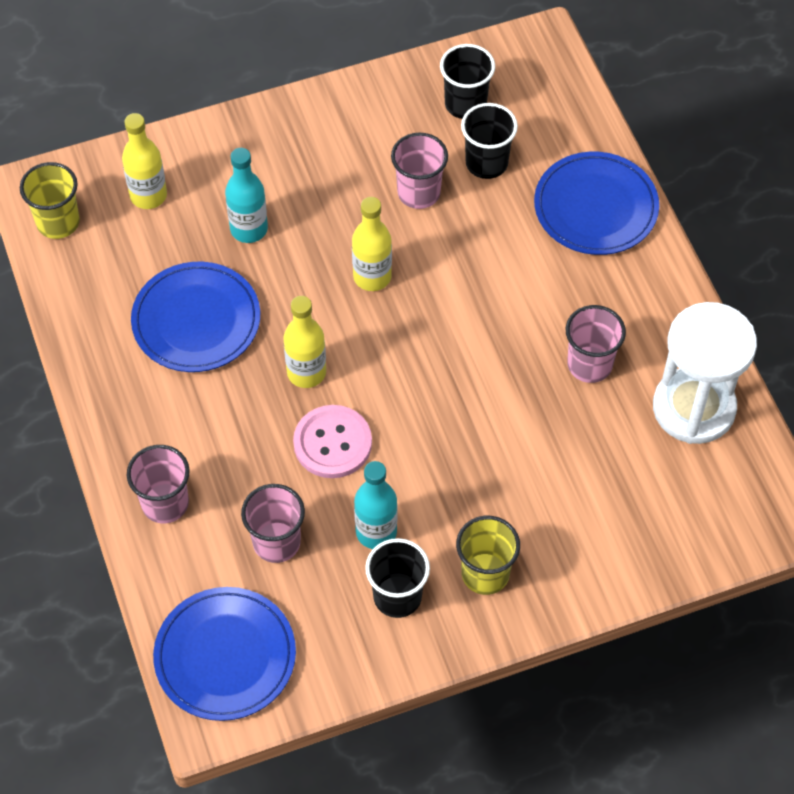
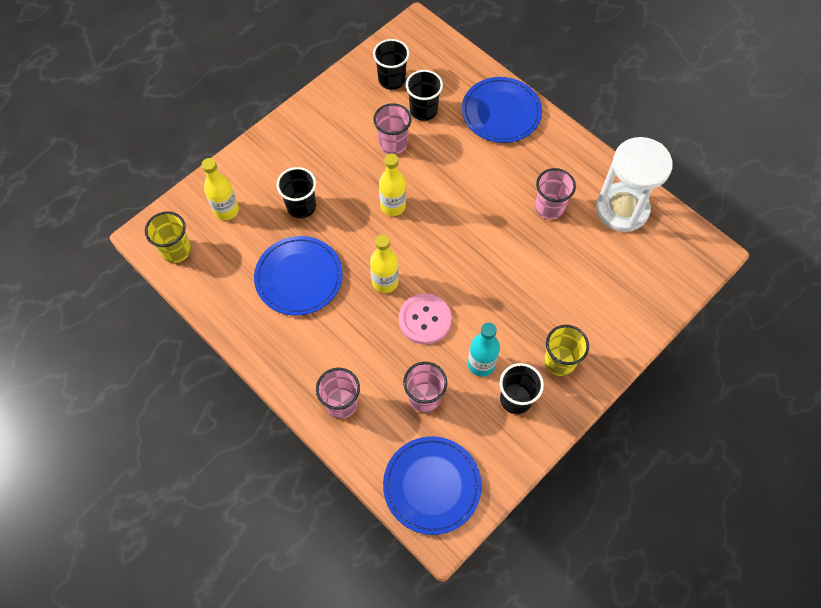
camera: 25 degrees left, 5 degrees up
(249, 229) = (301, 206): turquoise bottle -> black cup

